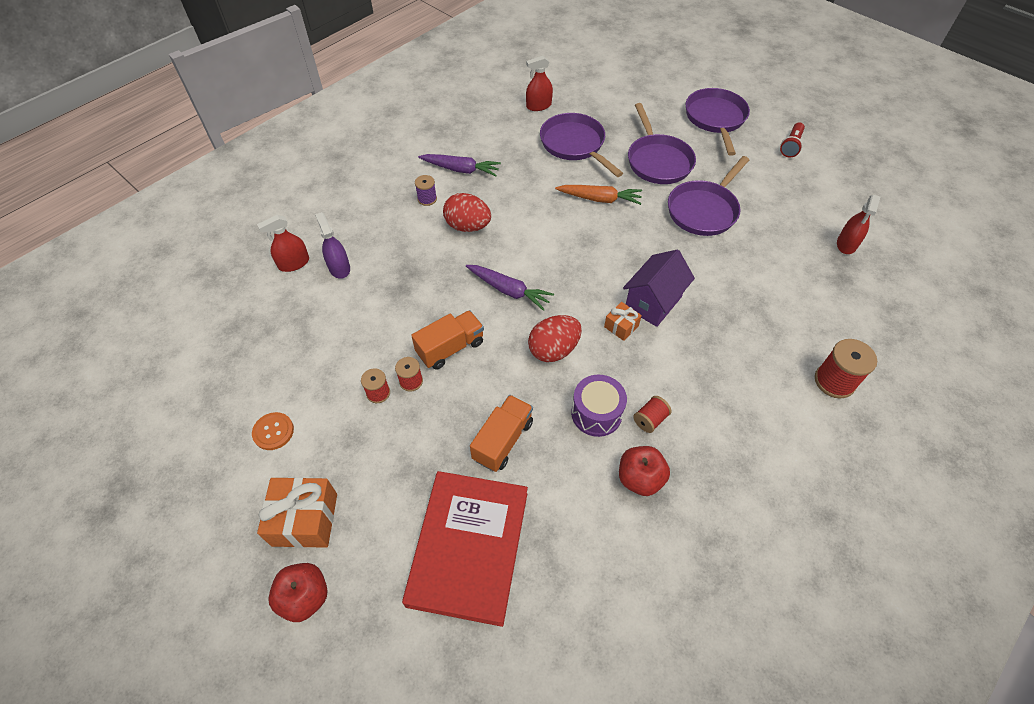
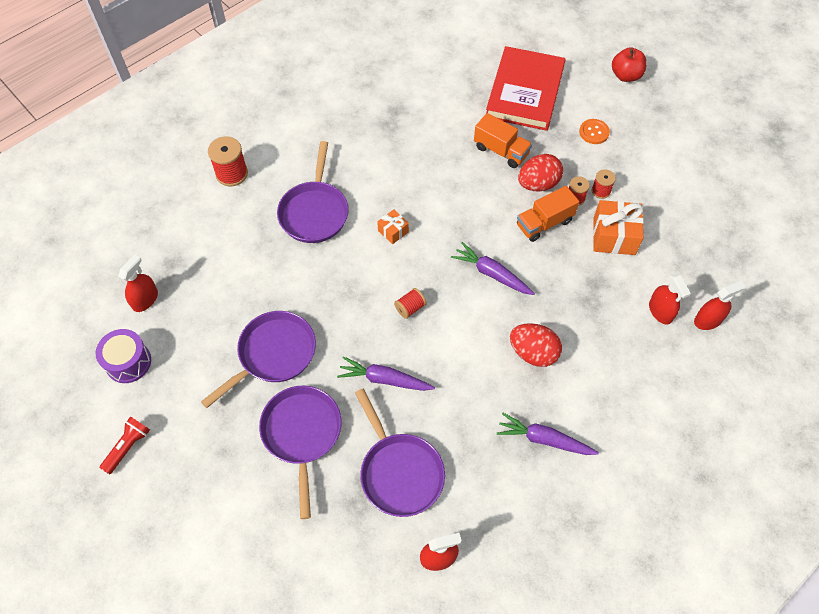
camera: 175 degrees left, 5 degrees up
(273, 432) = (676, 169): orange button -> orange button (594, 132)
(305, 519) = (637, 114): orange gift -> orange gift (614, 236)
(339, 268) = (660, 311): purple spray bottle -> red spray bottle
(427, 199) = (581, 395): purple spool -> none
(503, 440) = (501, 151): orange truck -> orange truck turned 90 degrees counterclockwise
(553, 350) = (455, 215): red egg -> red egg (538, 184)
(596, 413) = (427, 164): purple drum -> purple drum (128, 362)
(600, 199) = (384, 379): orange carrot -> purple carrot
(640, 478) = (404, 121): red apple -> none
(650, 419) = (387, 157): red spool -> red spool (410, 308)
(653, 302) = (358, 252): purple house -> none
(715, 119) = (202, 507): purple pan -> purple pan (314, 212)

